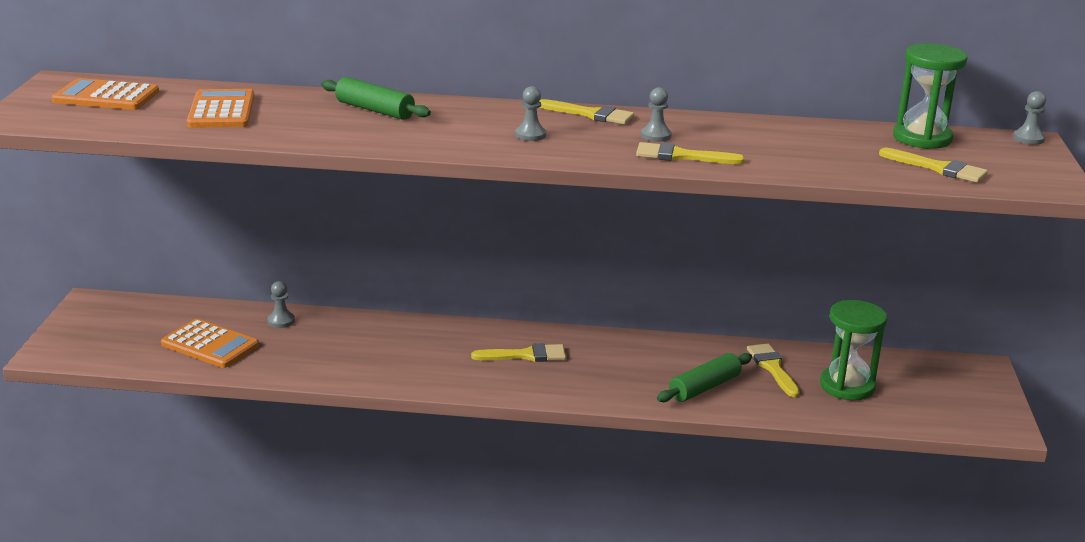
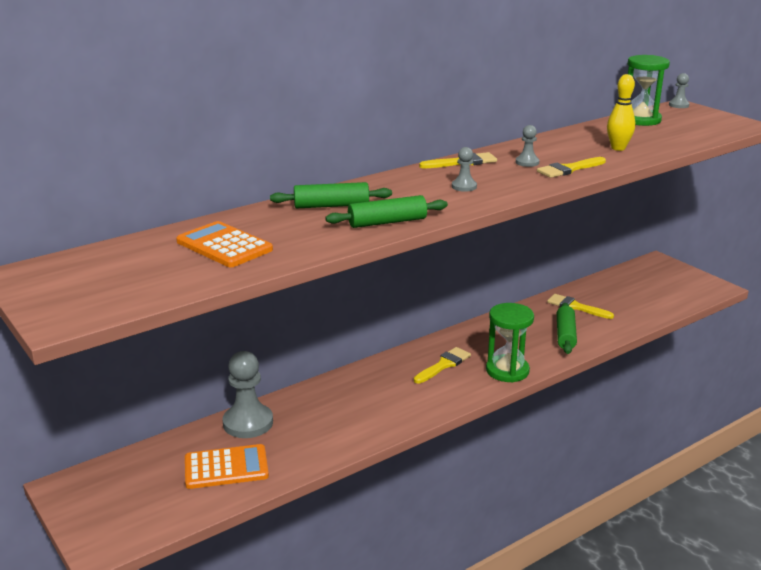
camera: 40 degrees left, 0 degrees up
(106, 96) = (99, 270): orange calculator -> none
(281, 321) = (248, 423): grey pawn -> grey pawn, size x2.02
(383, 139) = (387, 222): none -> green rolling pin
(800, 156) = (618, 148): none -> yellow bowling pin
(847, 386) = (623, 300): green hourglass -> green hourglass (507, 371)
(938, 168) = (685, 133): yellow brush -> none

